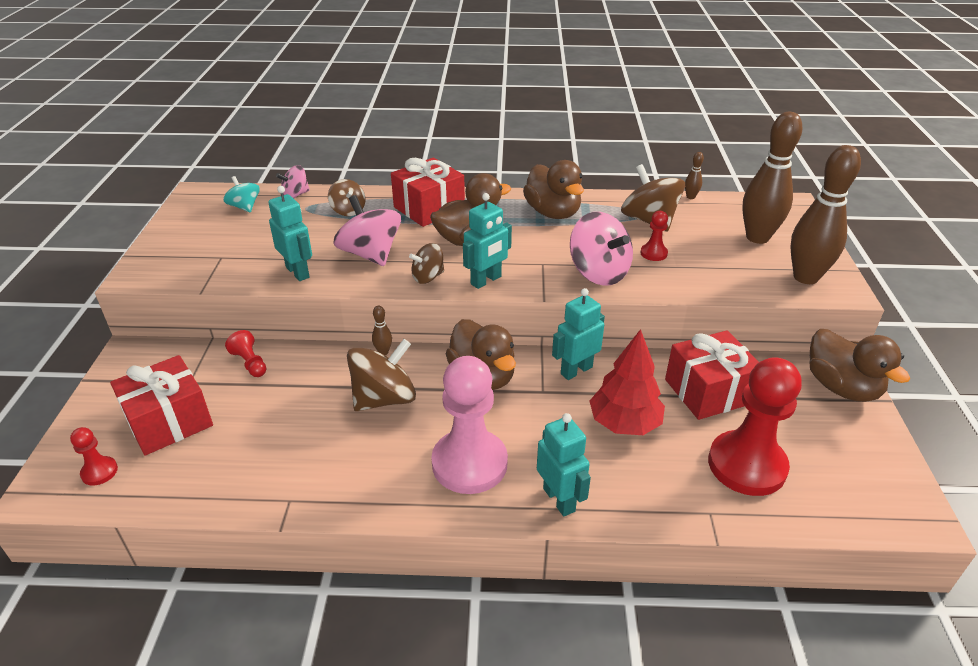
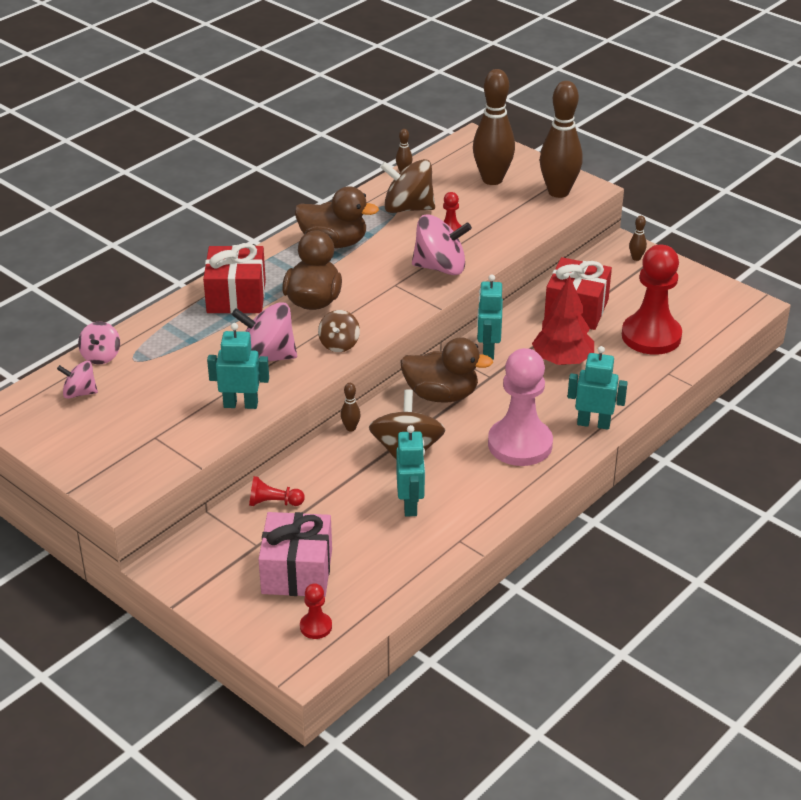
camera: 50 degrees left, 0 degrees up
(169, 421) = (297, 571): red gift -> pink gift
(244, 207) = (79, 393): turquoise spinning top -> pink spinning top
(348, 210) = (176, 339): brown spinning top -> none
(486, 280) = (381, 320): turquoise robot -> turquoise robot (410, 505)
(841, 387) = (636, 258): brown duck -> brown bowling pin

